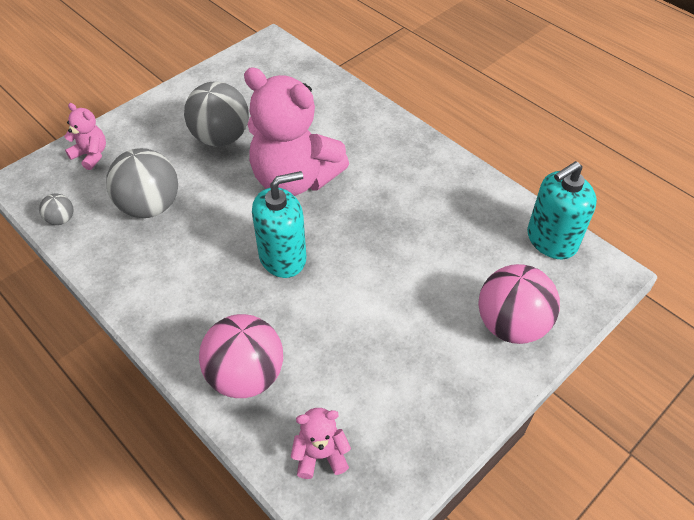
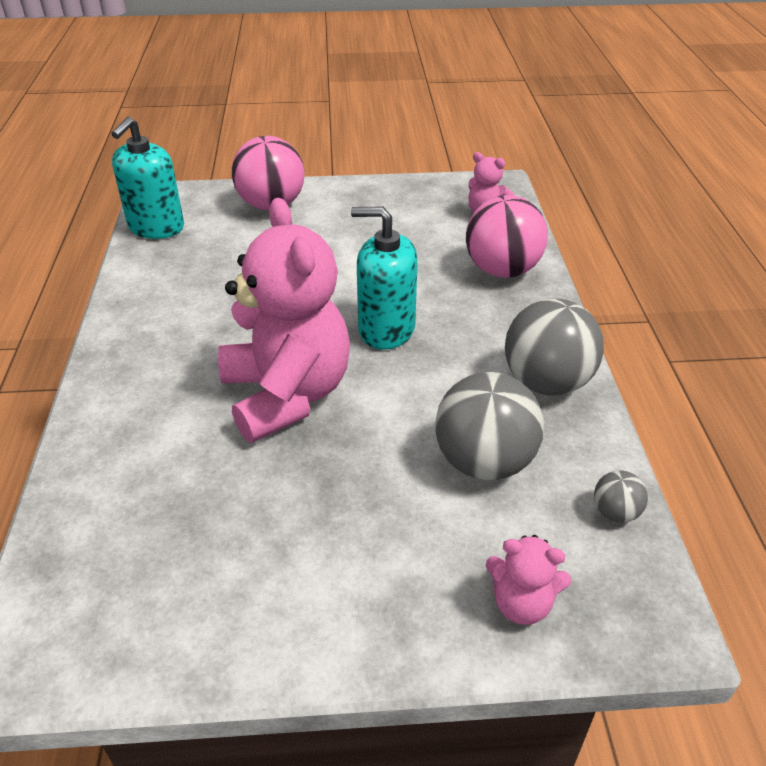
camera: 140 degrees left, 10 degrees down
(91, 155) = (521, 603): pink teddy bear -> pink teddy bear turned 60 degrees counterclockwise
(221, 137) = (310, 508): grey ball -> grey ball (546, 382)
(551, 240) = (156, 227): turquoise soap dispenser -> turquoise soap dispenser turned 105 degrees clockwise

